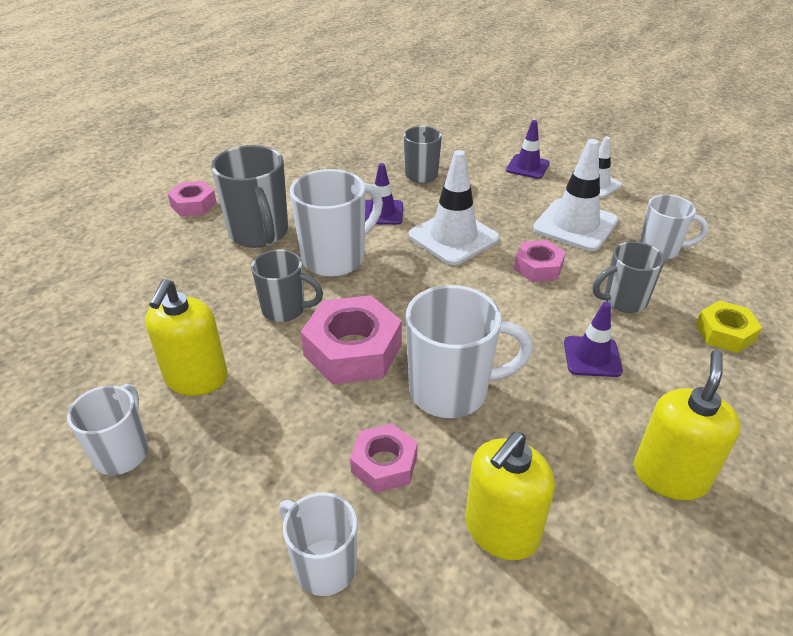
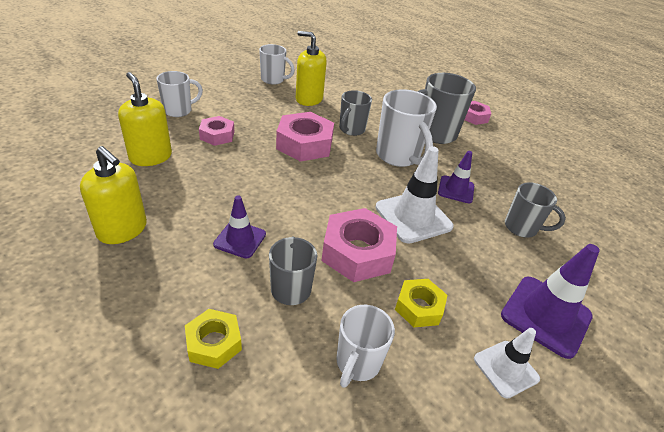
camera: 100 degrees right, 0 degrees up
(451, 391) = (250, 168): white mug -> none
(527, 167) = (546, 315): purple traffic cone -> purple traffic cone, size x1.65
(538, 267) = (357, 252): pink nut -> pink nut, size x1.69
(575, 225) = (419, 307): white traffic cone -> yellow nut

